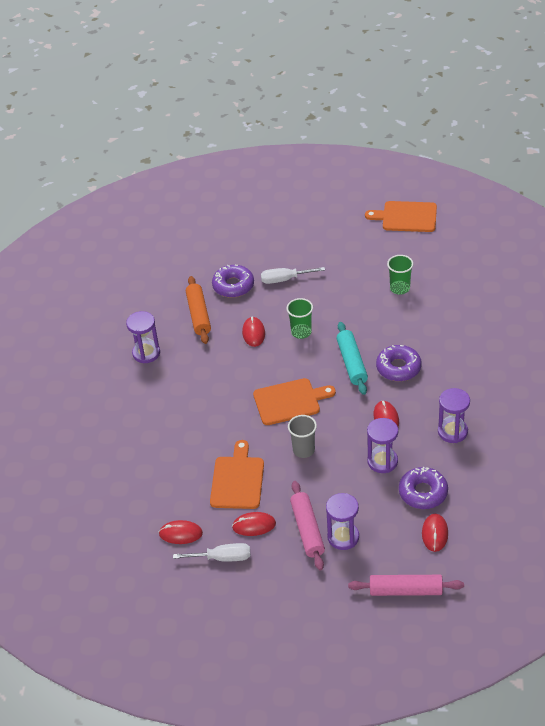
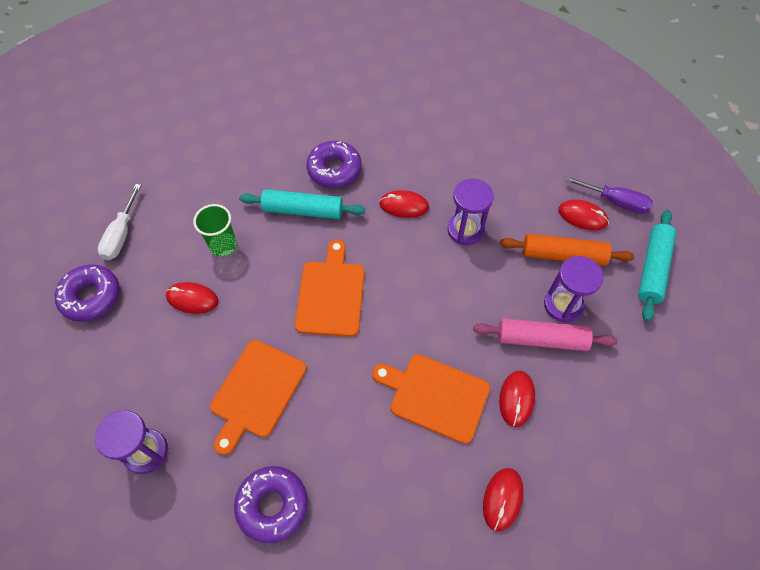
camera: 75 degrees left, 15 degrees up
(198, 315) = (116, 357): orange rolling pin -> orange rolling pin (563, 255)
(222, 558) = (558, 454): white screwdriver -> none
(303, 450) = (416, 304): grey cup -> none
(400, 288) = (215, 128): green cup -> none
(405, 590) = (652, 268): pink rolling pin -> turquoise rolling pin
(406, 217) = (108, 85): orange cutting board -> orange cutting board (256, 392)
(423, 492) = (523, 208): purple donut -> purple donut (272, 505)
(452, 431) = (449, 154): purple hourglass -> none
(462, 553) = (615, 202): none -> purple screwdriver

